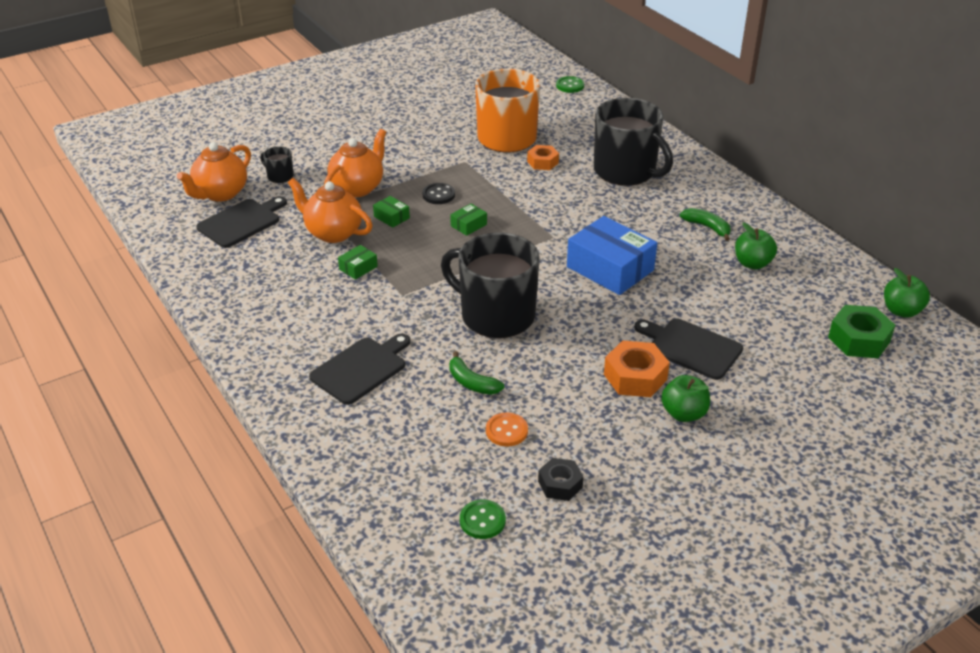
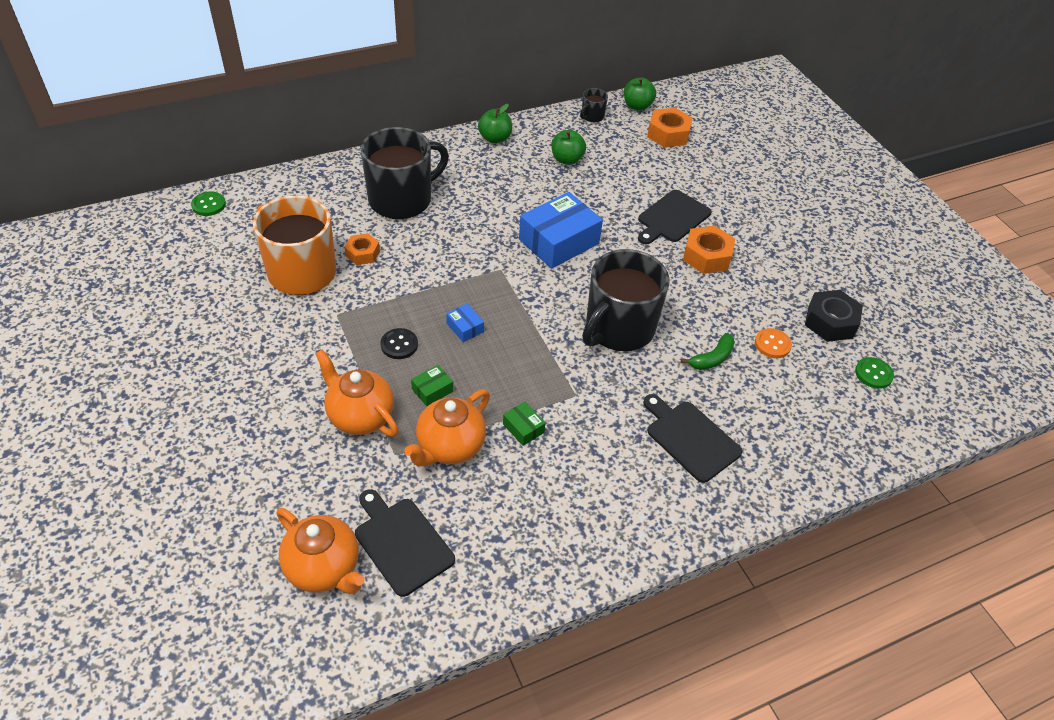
camera: 85 degrees left, 10 degrees up
(279, 176) = (303, 497): black mug -> black mug (592, 116)
(468, 225) = (465, 328): green box -> blue box
(560, 484) = (830, 322): black nut -> black nut, size x1.56
(684, 413) = (749, 239): green apple -> green apple (495, 138)
(707, 227) = (509, 171): green banana -> none
(858, 339) = (668, 134): green nut -> orange nut

